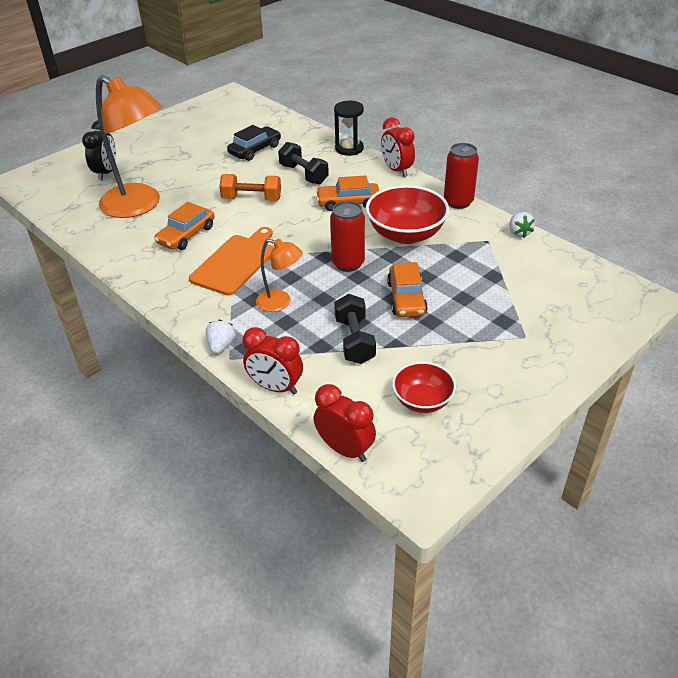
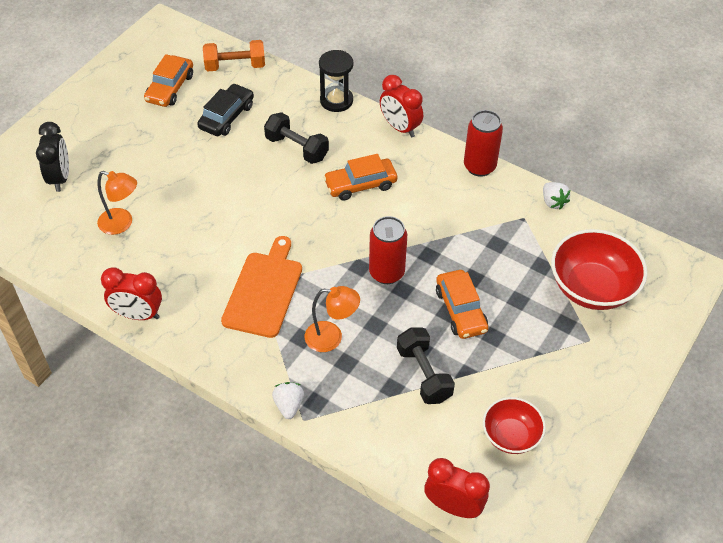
camera: 15 degrees left, 10 degrees up
(139, 206) = (122, 224): orange lamp -> orange lamp, size x0.49
(186, 235) = (194, 260): orange car -> orange car (170, 88)
(252, 199) = (249, 194): orange dumbbell -> orange dumbbell (235, 66)
(275, 387) = (362, 447): red clock -> red clock (138, 315)
(406, 234) = (436, 222): red bowl -> red bowl (592, 288)

